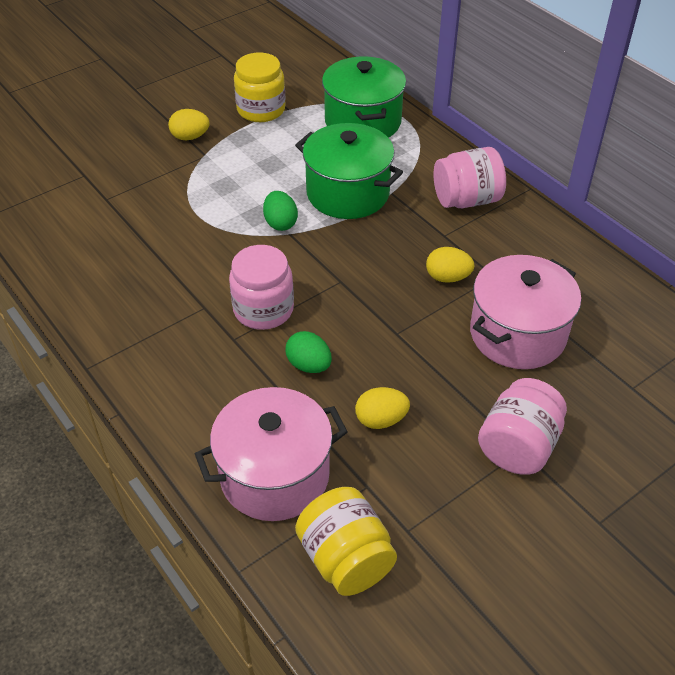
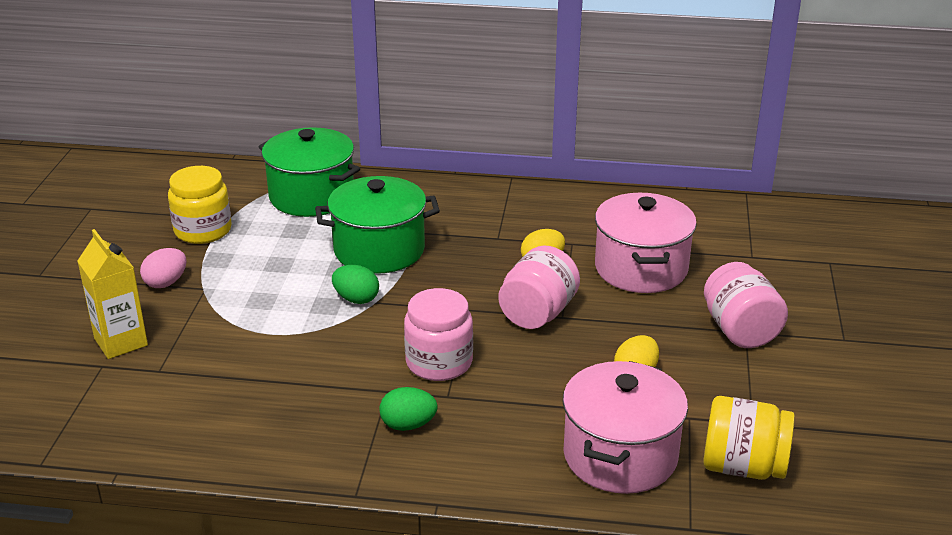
camera: 45 degrees left, 15 degrees down
(113, 165) = (121, 342): none -> yellow carton
(190, 137) = (166, 283): yellow egg -> pink egg
(309, 365) = (533, 375): green egg -> green egg (408, 425)
(466, 200) = (478, 207): pink jar -> pink jar (538, 313)

